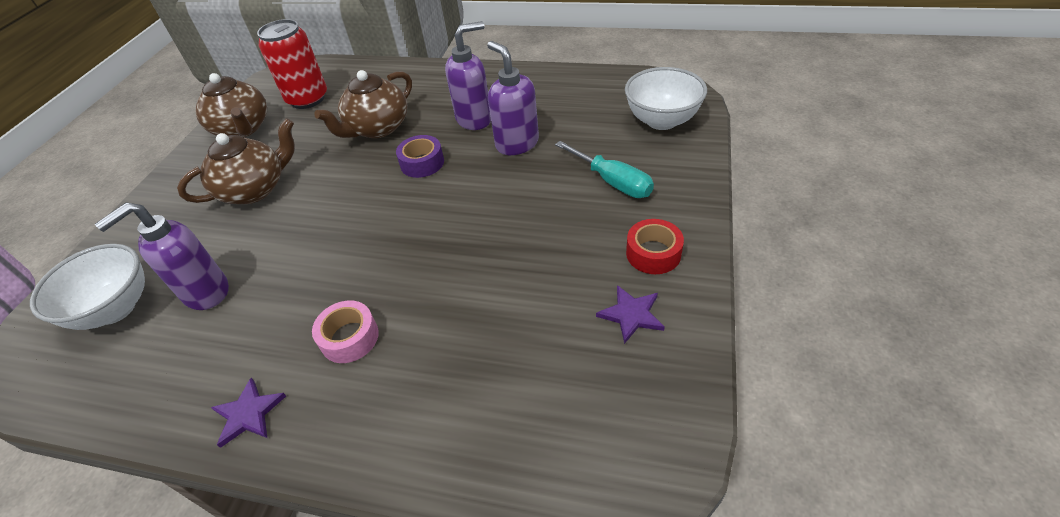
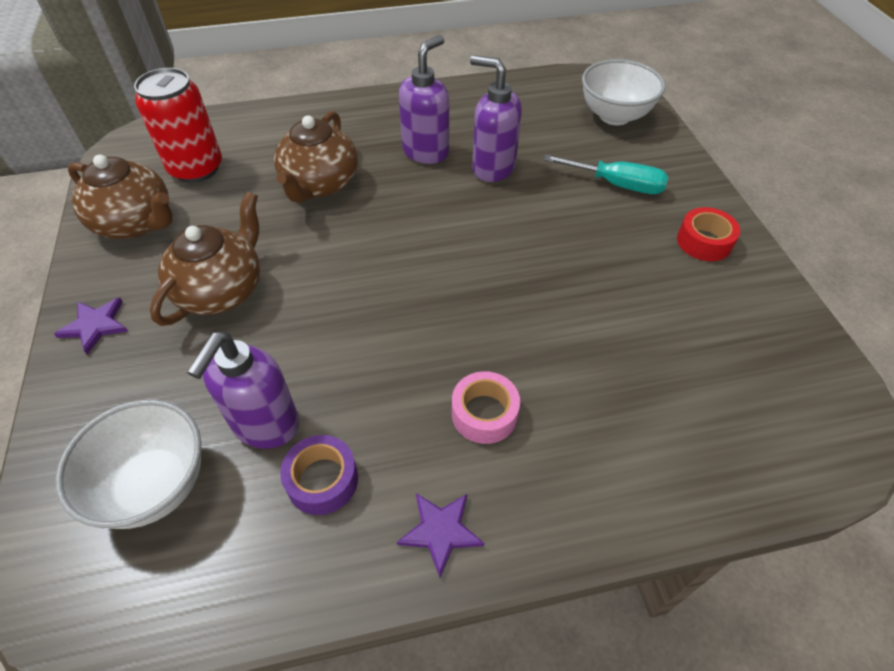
camera: 30 degrees left, 5 degrees up
(422, 163) = (406, 211): purple tape -> purple tape (322, 480)
(631, 314) = (729, 302): purple star -> purple star (95, 325)

